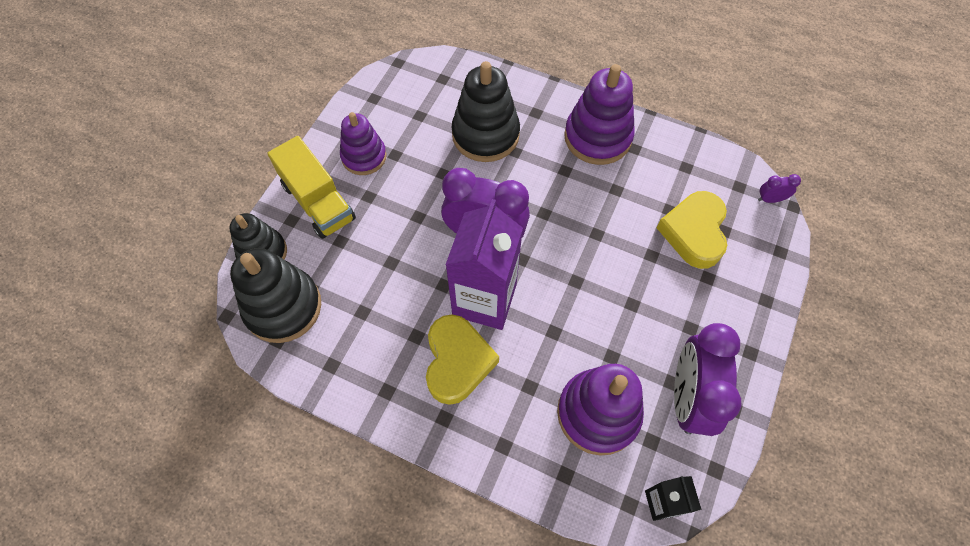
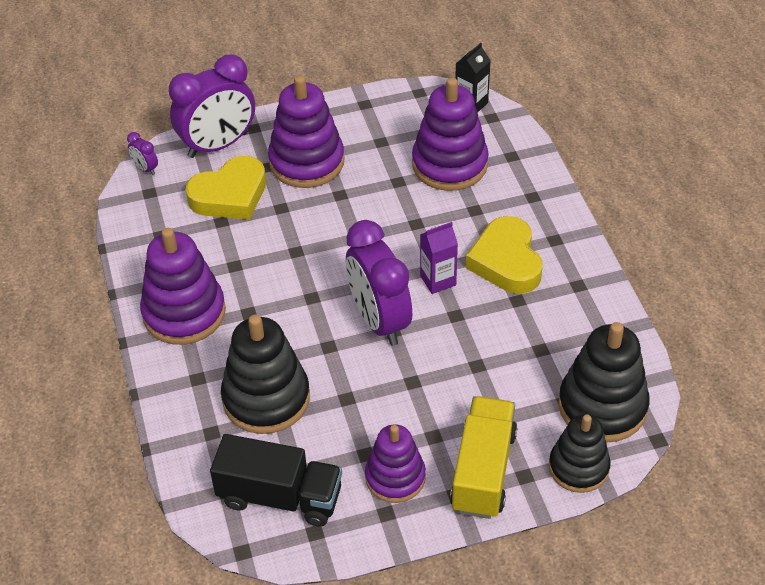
camera: 130 degrees left, 15 degrees down
(412, 98) = (280, 497): none -> black truck
(457, 361) = (506, 261): yellow heart -> yellow heart turned 60 degrees counterclockwise
(484, 300) = (438, 280): purple carton -> purple carton, size x0.49
(687, 398) = (383, 128): purple clock -> purple clock (218, 145)
(691, 308) = (306, 162): none -> purple stacking toy

